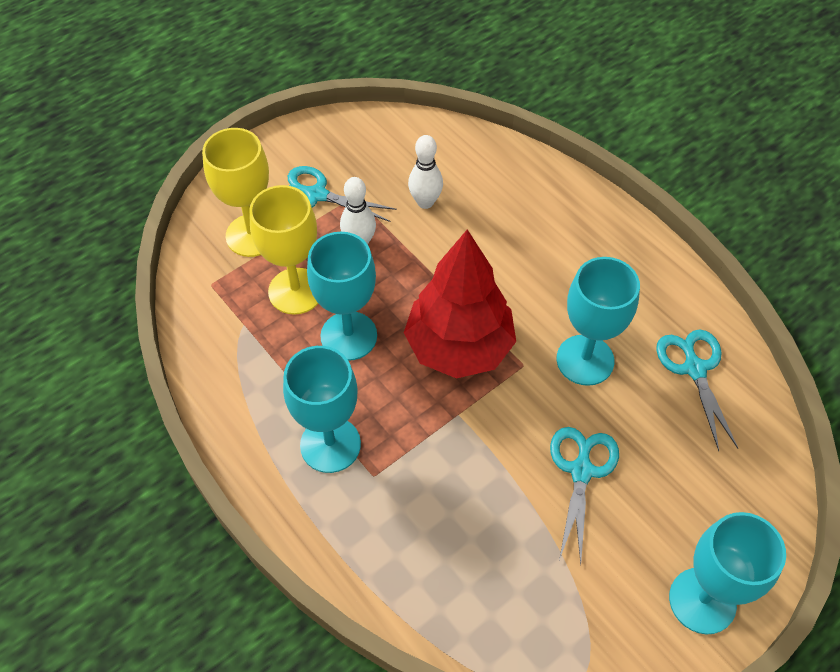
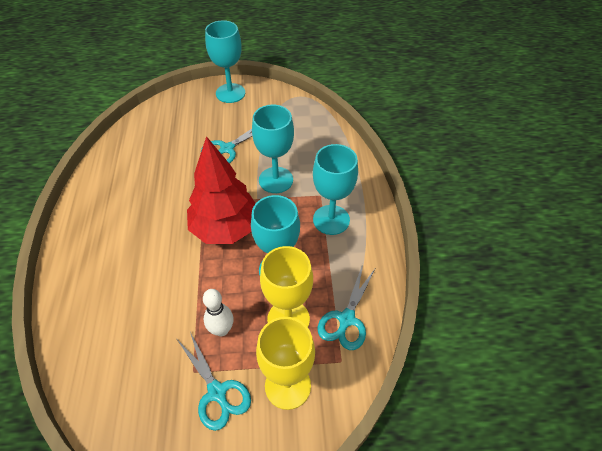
camera: 145 degrees left, 5 degrees down
(425, 202) = (153, 333): white bowling pin -> none
(585, 360) = (173, 187): turquoise goblet -> turquoise goblet (276, 180)
(694, 368) = (132, 157): turquoise scissors -> turquoise scissors (346, 319)

